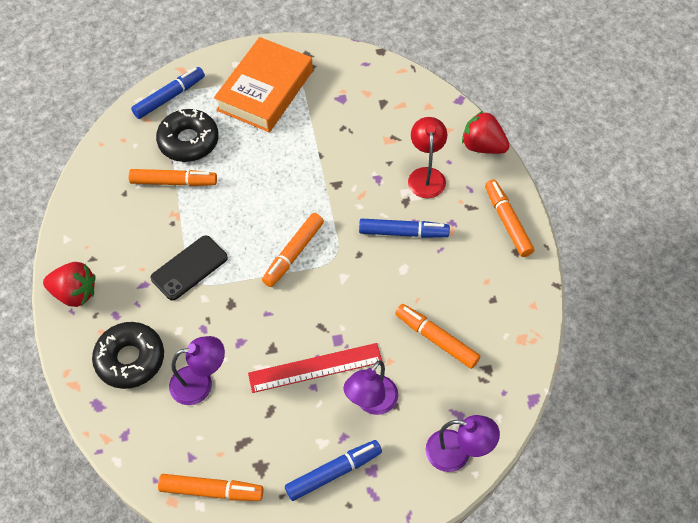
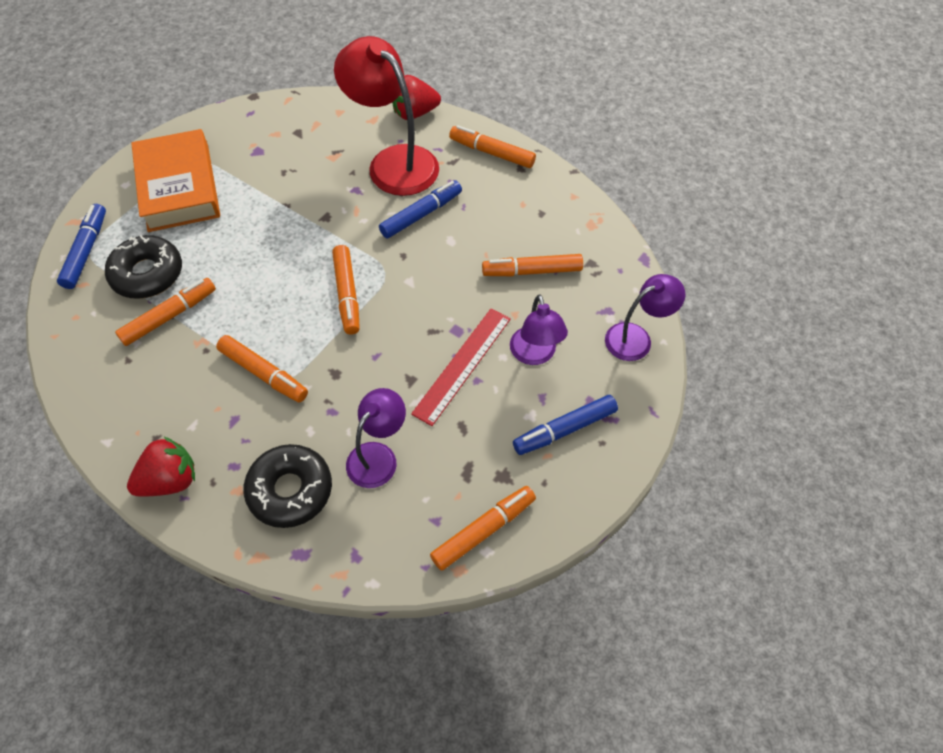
camera: 45 degrees left, 0 degrees up
(189, 268) = (263, 373): black phone -> orange marker
(333, 472) = (564, 429): blue marker -> blue marker turned 135 degrees counterclockwise
(426, 175) = (393, 162): red lamp -> red lamp, size x1.74

